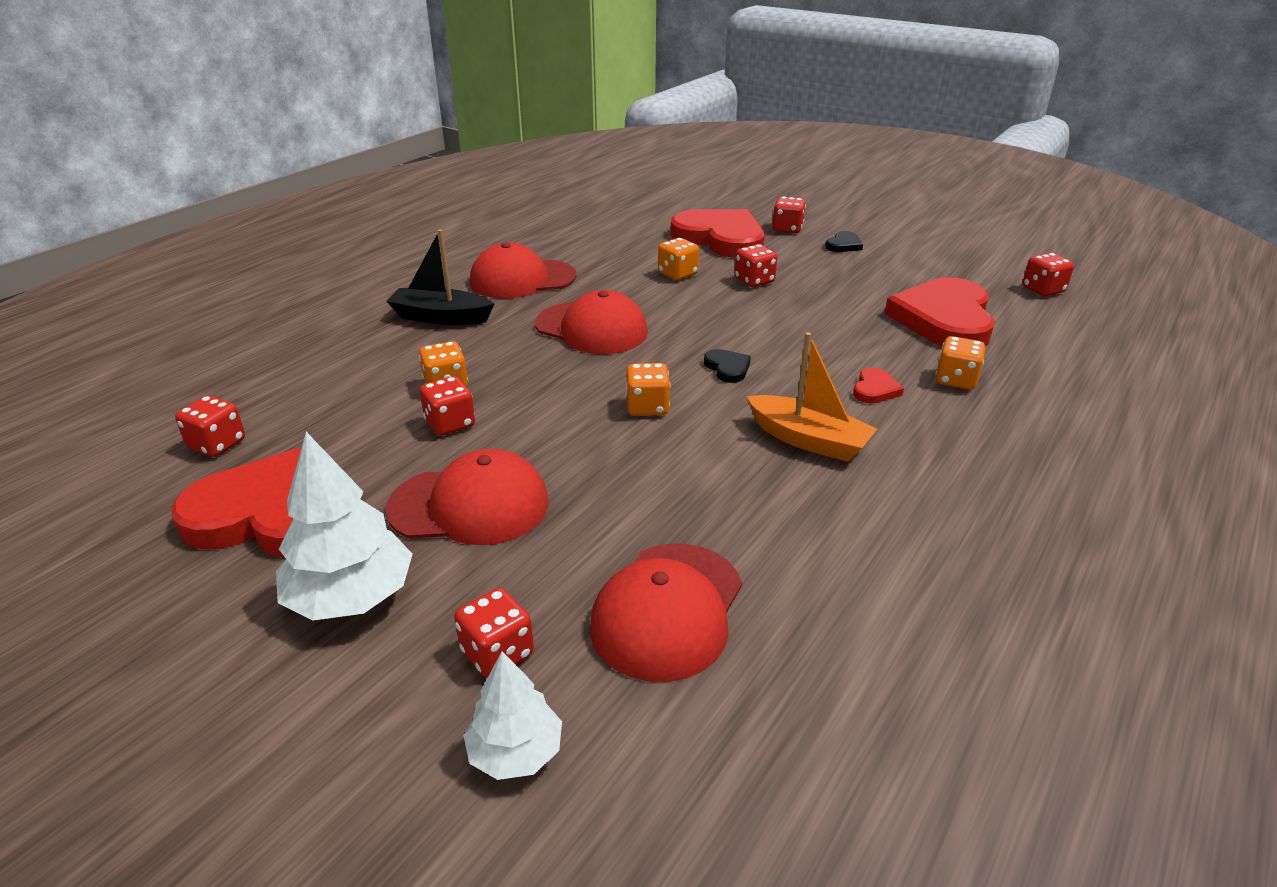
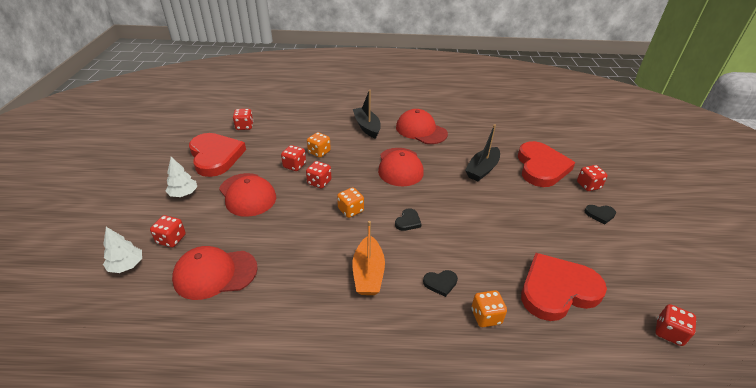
camera: 55 degrees right, 5 degrees up
(351, 597) = (183, 193): white tree -> white tree, size x0.62
(677, 274) = (482, 169): orange dice -> black boat
(754, 281) = (508, 197): red dice -> red dice (319, 182)
(875, 389) = (440, 283): red heart -> black heart

